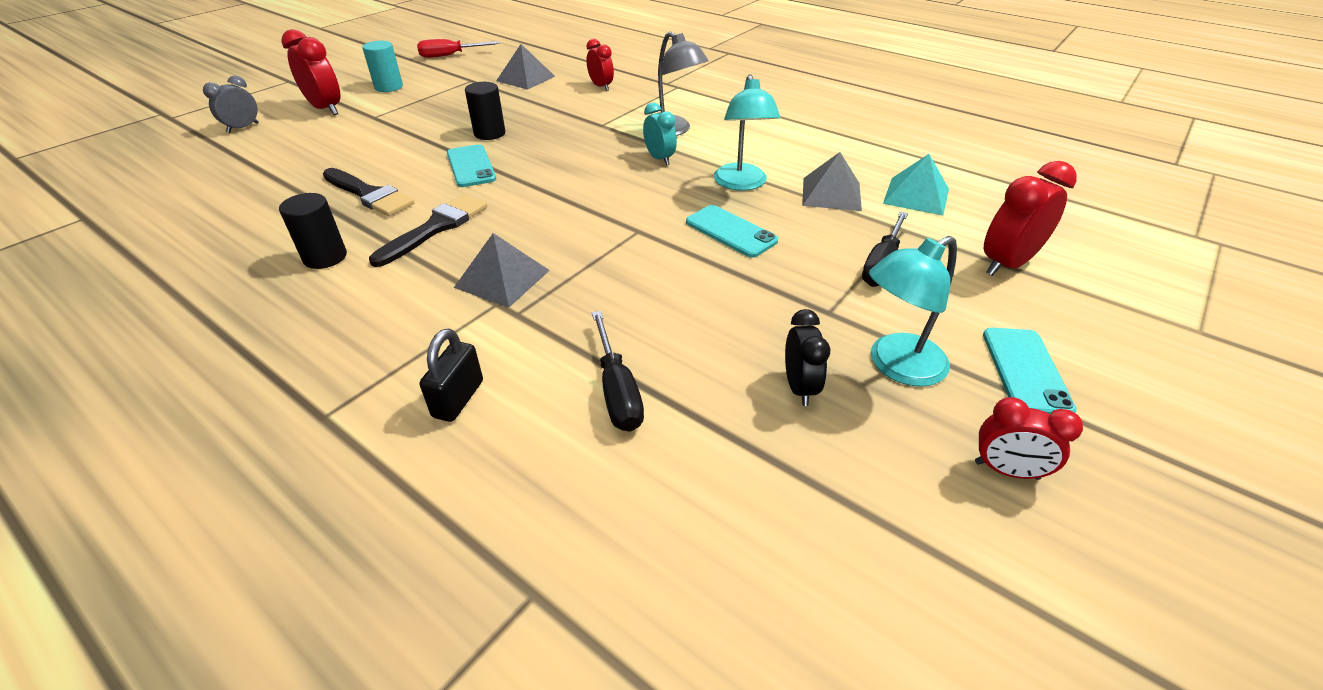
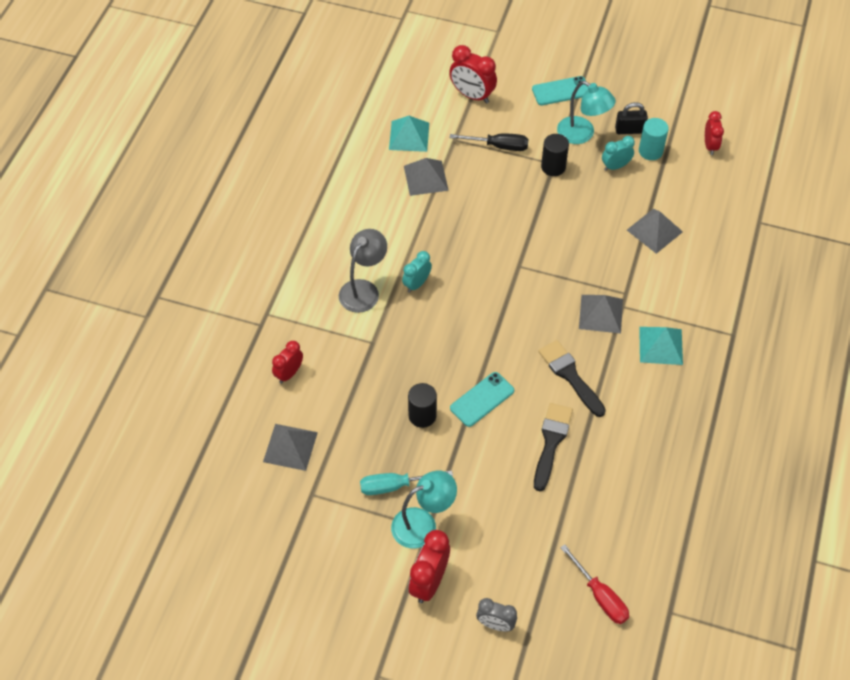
camera: 110 degrees left, 15 degrees up
(325, 257) = (630, 418): black cylinder -> black cylinder (553, 167)
(389, 87) = (357, 560): turquoise cylinder -> turquoise cylinder (650, 151)
(394, 320) = (660, 345): none -> turquoise pyramid
(433, 110) = (394, 486): none -> turquoise screwdriver
(435, 228) = (570, 376): black brush -> black brush turned 45 degrees clockwise
(450, 55) = (249, 555): red screwdriver -> red screwdriver (600, 596)
(458, 399) = (693, 288): black padlock -> black padlock (629, 130)
(617, 390) = (654, 231): black screwdriver -> grey pyramid
(731, 231) = (497, 219): turquoise phone -> none
(741, 184) = (433, 227): turquoise lamp -> turquoise lamp (423, 524)
(799, 387) = (615, 166): black clock -> turquoise clock
(1006, 470) = (626, 98): red clock -> red clock (710, 146)

